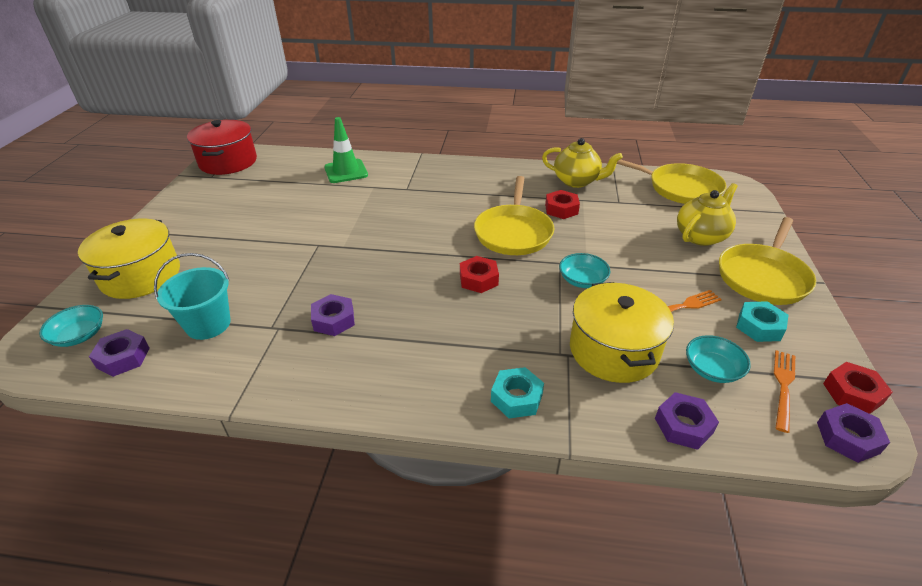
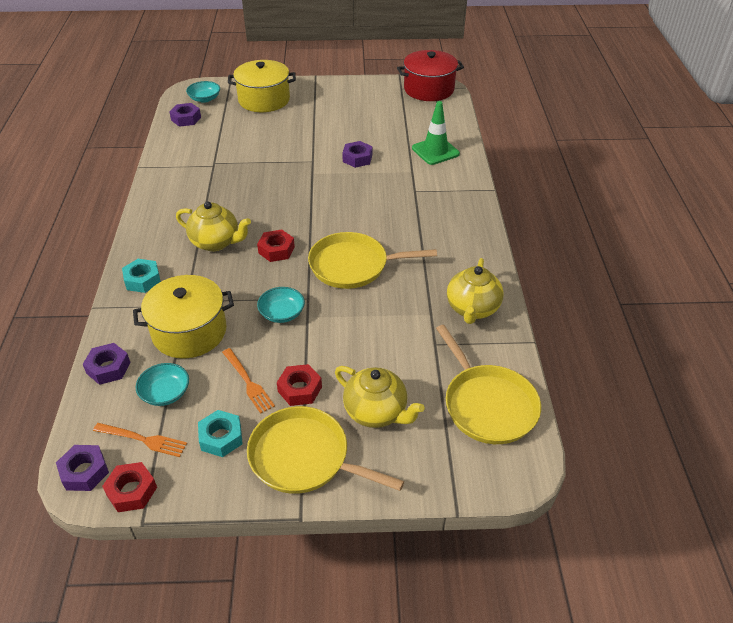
camera: 80 degrees right, 5 degrees up
(208, 324) = (216, 138): turquoise bucket -> none
(334, 320) = (222, 186): purple nut -> purple nut (357, 158)
(453, 327) = (216, 242): none -> yellow teapot
(561, 209) = (405, 297): red nut -> red nut (299, 389)
(680, 188) = (487, 405): yellow pan -> yellow pan turned 45 degrees counterclockwise

